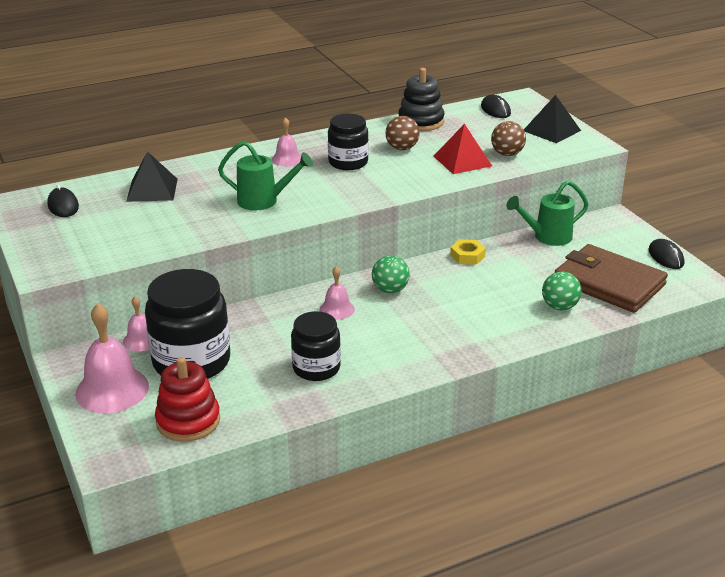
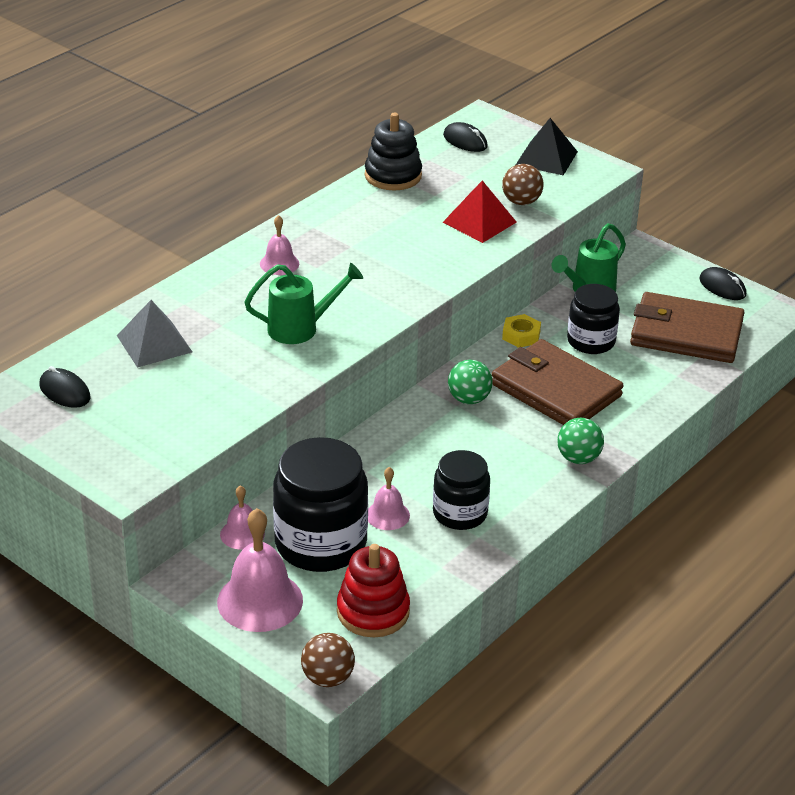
camera: 25 degrees left, 5 degrees up
(152, 190) = (154, 343): black pyramid -> grey pyramid
(337, 309) = (429, 438): pink bell -> pink bell (387, 515)
(348, 162) = (354, 253): black jar -> black jar (591, 341)
(402, 148) = (400, 219): brown ball -> brown ball (328, 678)
(465, 299) = (555, 390): none -> brown wallet
(559, 307) = (655, 374): green ball -> green ball (578, 458)

